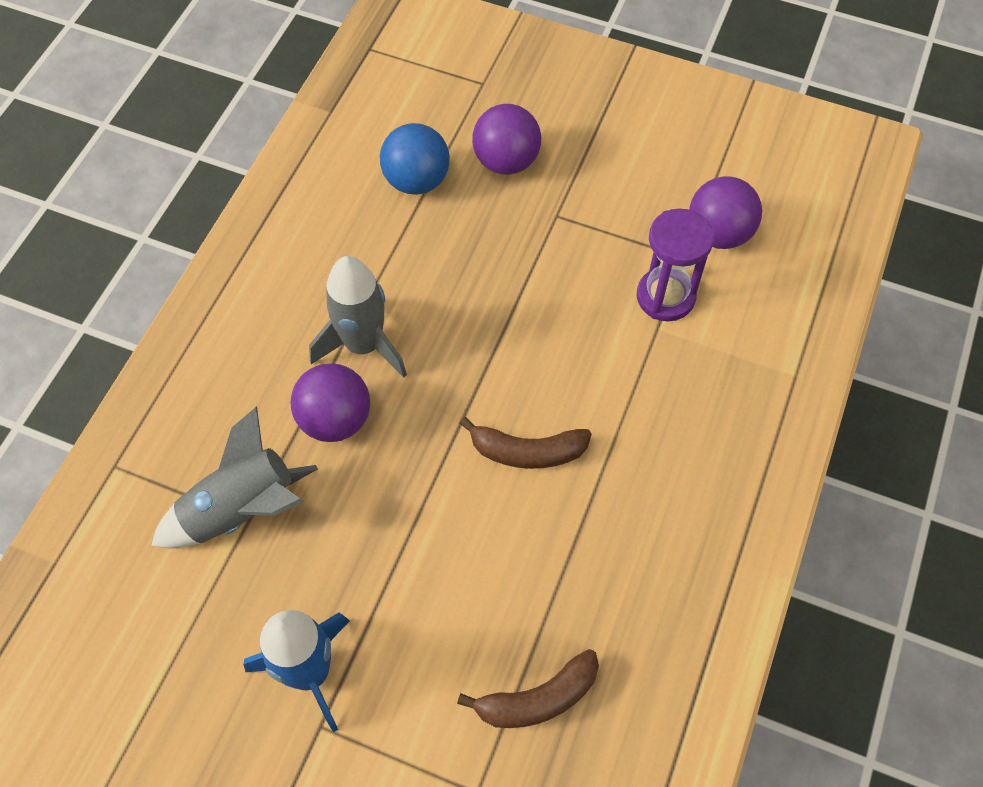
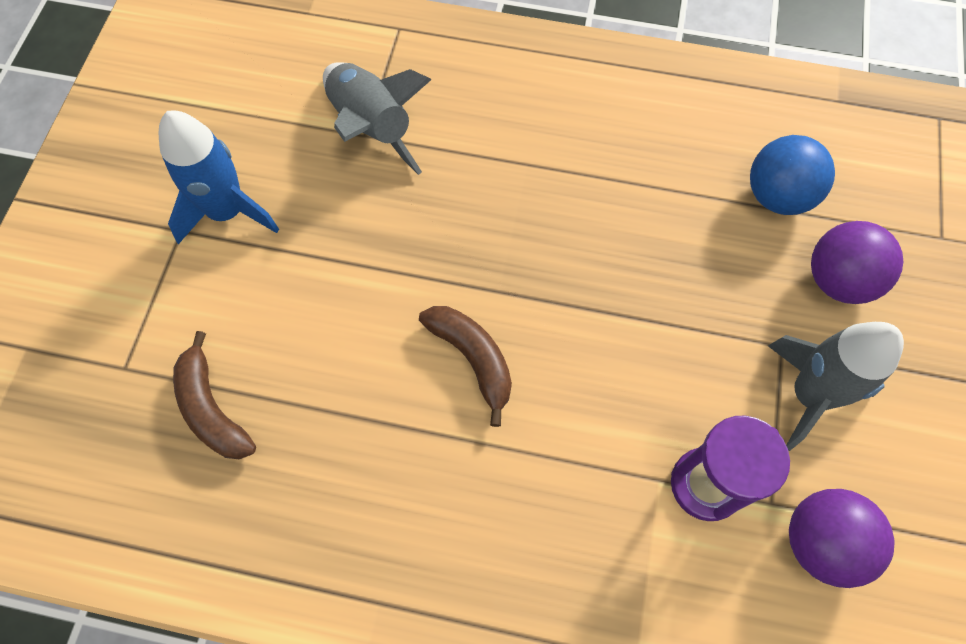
camera: 80 degrees right, 5 degrees up
(335, 420) = (475, 180): purple ball -> none
(363, 345) = (562, 187): grey rocket -> grey rocket (809, 395)
(527, 451) = (473, 359): brown banana -> brown banana turned 150 degrees clockwise

